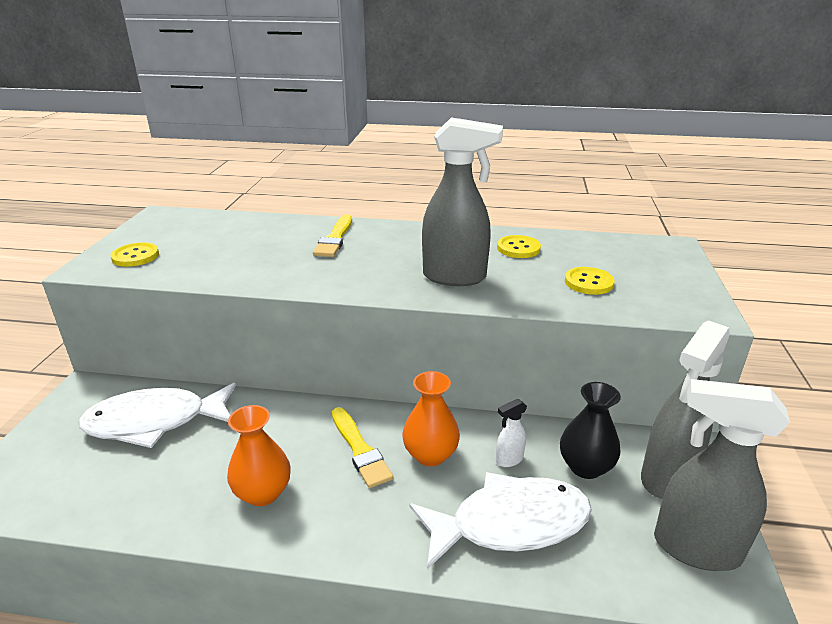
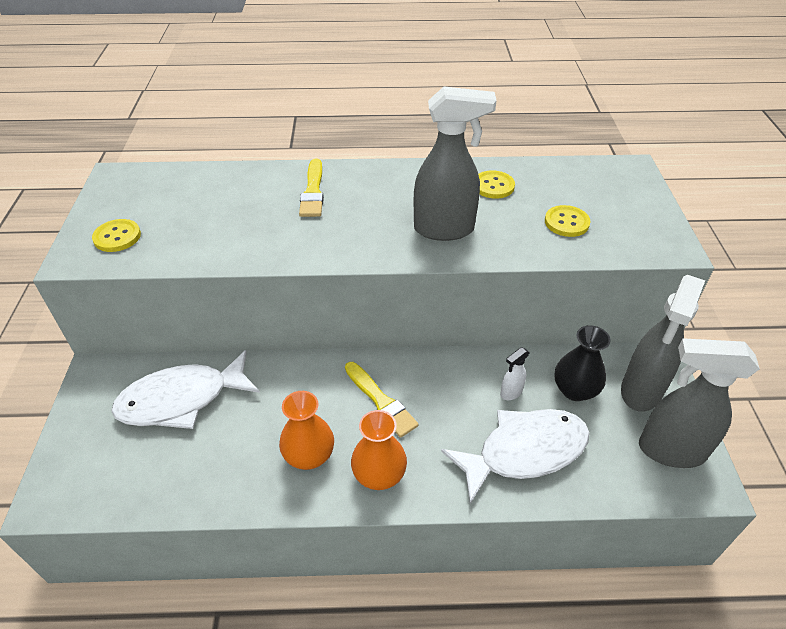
camera: 10 degrees left, 15 degrees up
(430, 455) = (443, 397): orange vase -> orange vase (379, 475)

